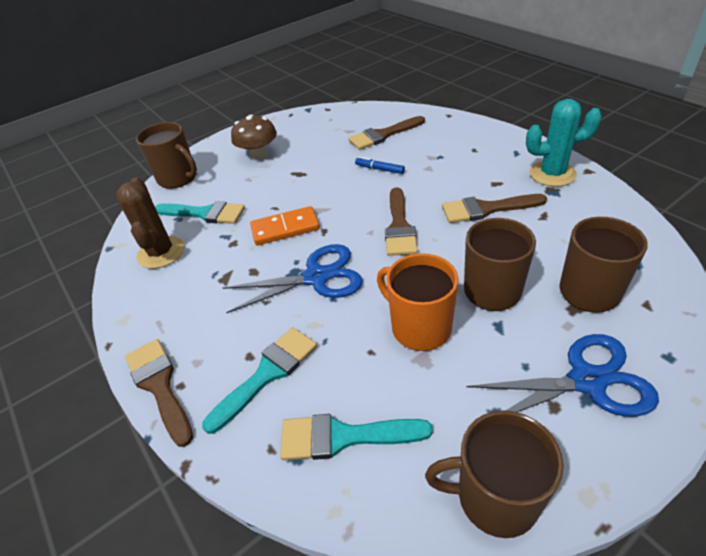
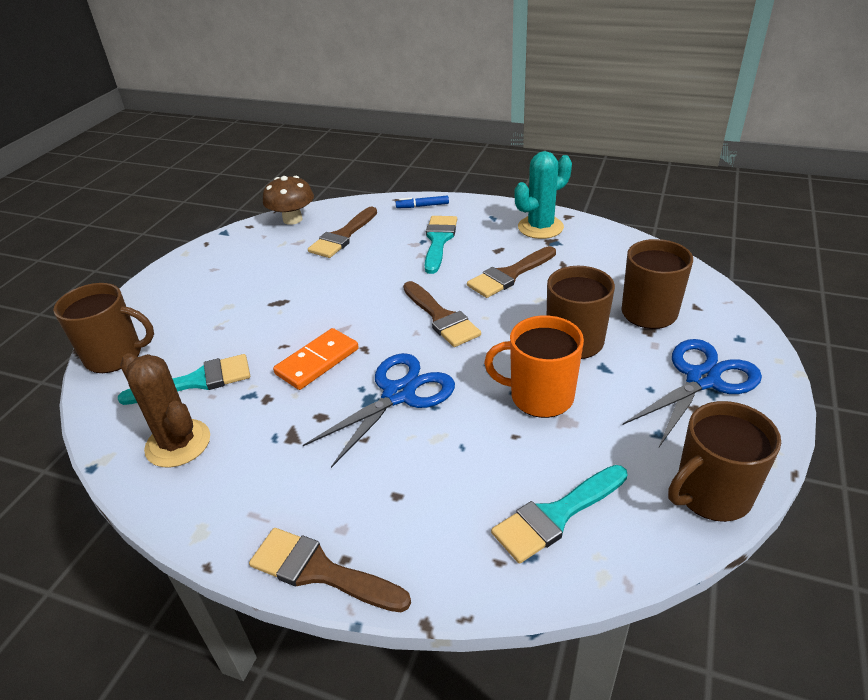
camera: 35 degrees left, 5 degrees down
(258, 154) = (206, 297): brown mushroom -> brown mushroom (292, 219)
(268, 373) = (432, 501): turquoise brush -> turquoise brush (439, 240)
(379, 169) = (370, 270): blue marker -> blue marker (422, 206)

